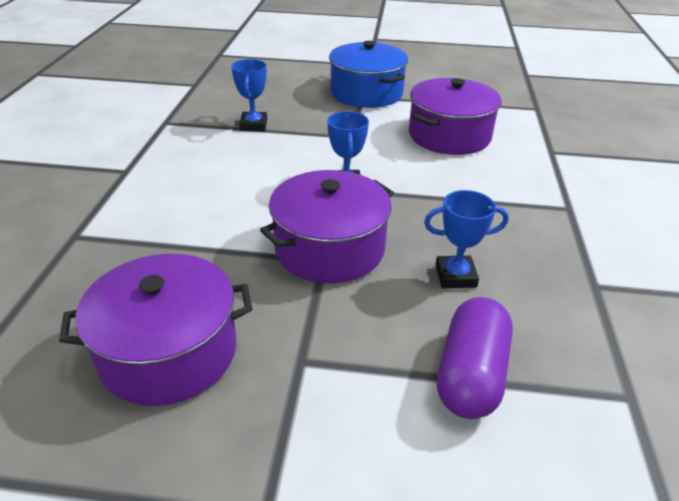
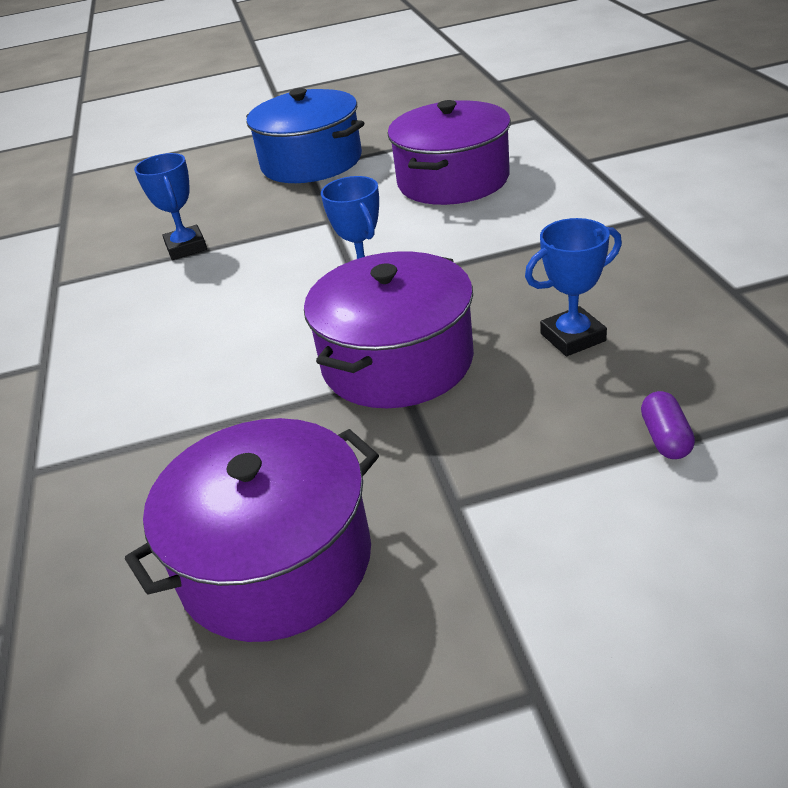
camera: 15 degrees left, 0 degrees up
(470, 374) = (665, 438): purple capsule -> purple capsule, size x0.46

